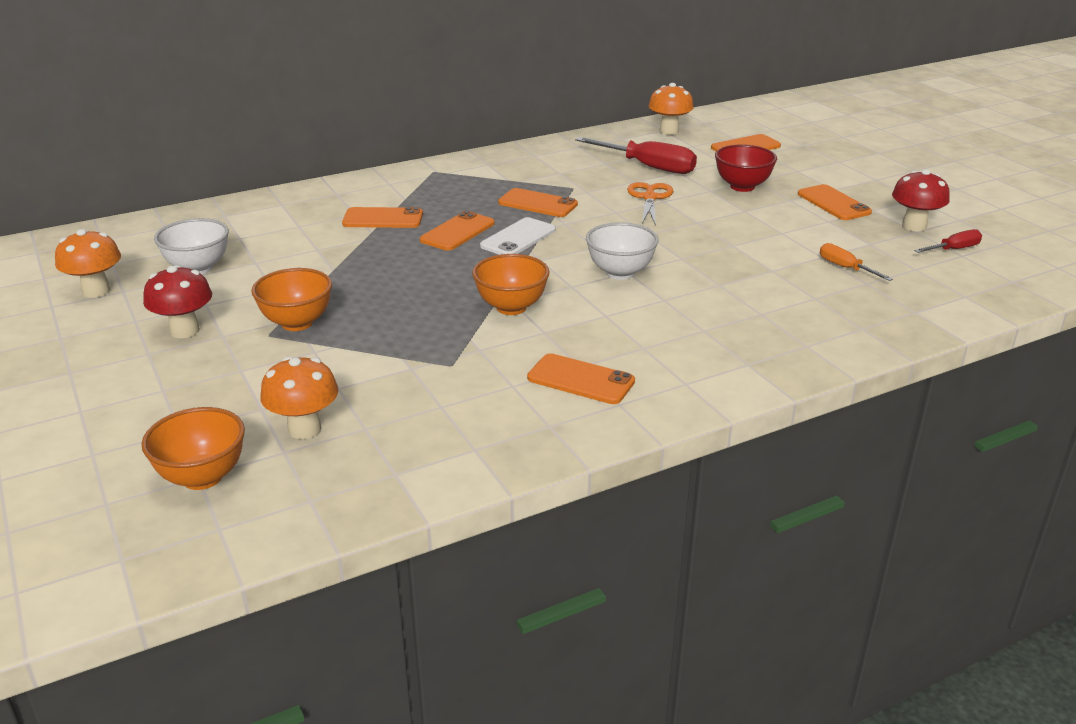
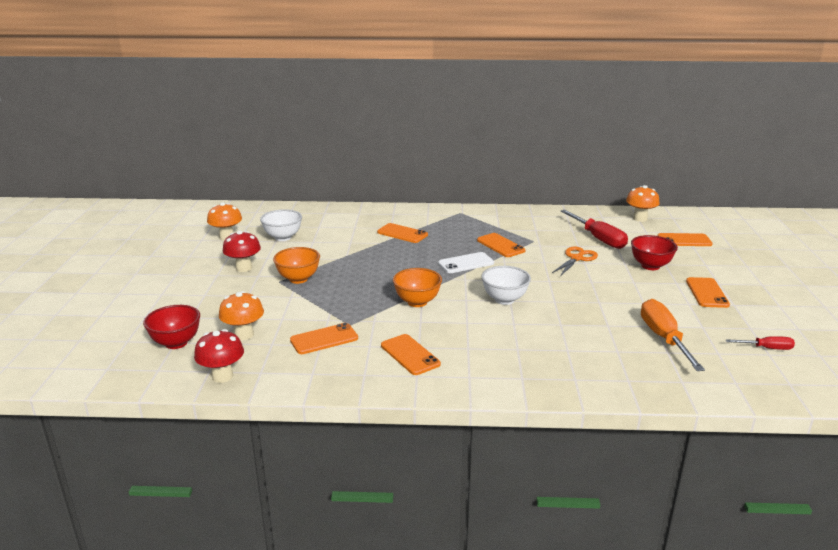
camera: 30 degrees right, 5 degrees down
(202, 477) = (176, 343): orange bowl -> red bowl
(457, 232) = (435, 251): orange phone -> orange phone (324, 339)
(845, 267) = (663, 338): orange screwdriver -> orange screwdriver, size x1.88
(914, 226) = (753, 324): red mushroom -> red mushroom (222, 376)

